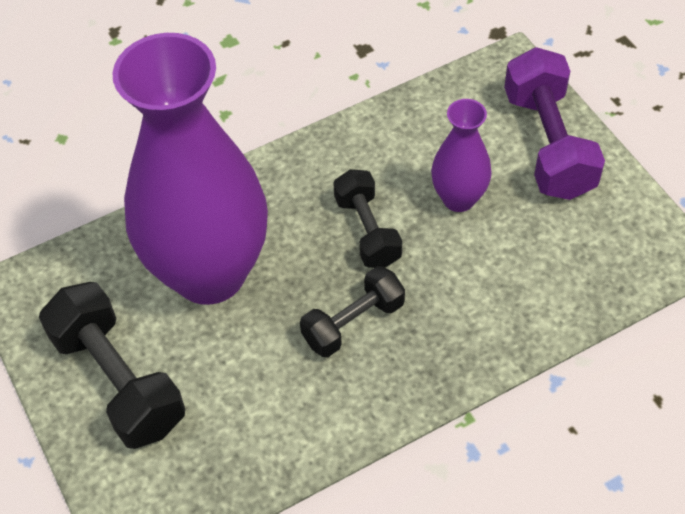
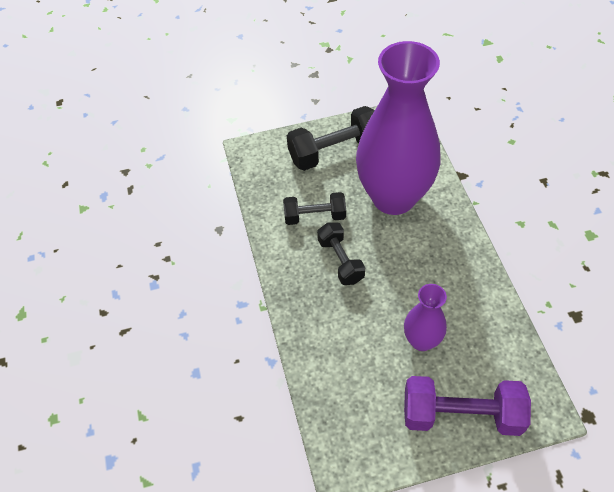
camera: 105 degrees right, 0 degrees up
(367, 231) = (406, 282): black dumbbell -> black dumbbell (315, 216)

